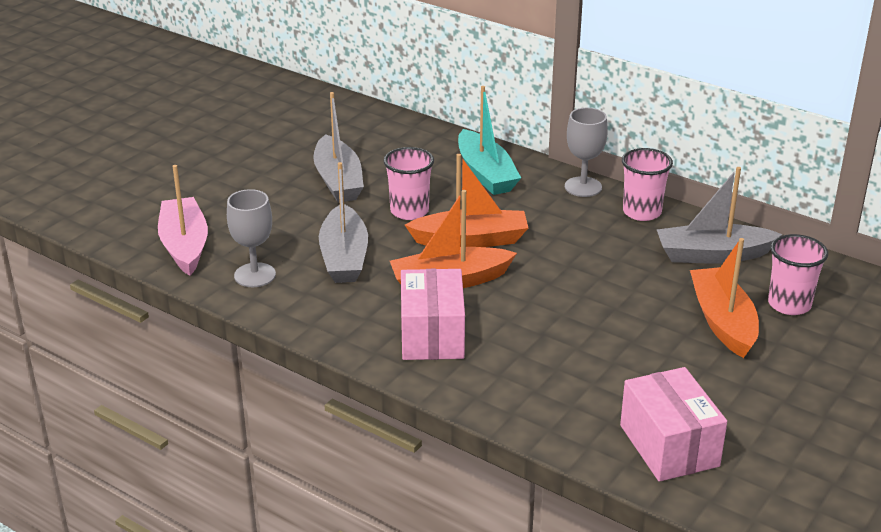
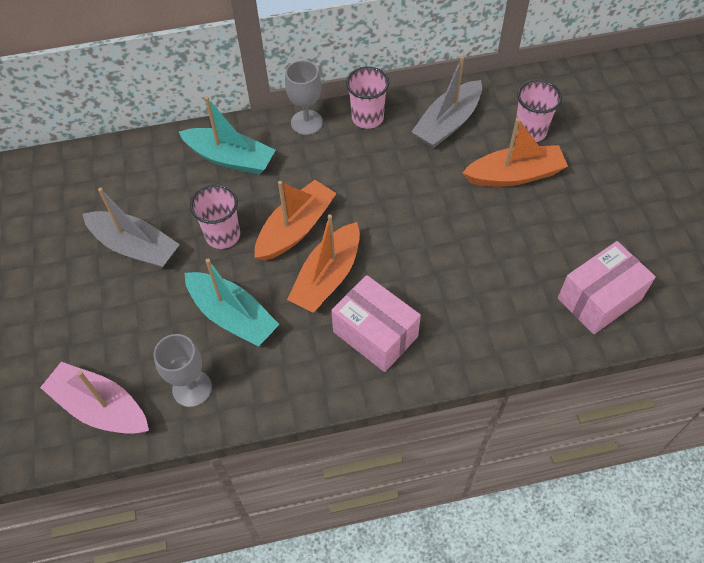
camera: 45 degrees left, 25 degrees up
(344, 257) = (232, 316): grey boat -> turquoise boat
(669, 446) = (599, 299): pink box -> pink box turned 60 degrees counterclockwise
(723, 322) = (514, 175): orange boat -> orange boat turned 135 degrees clockwise

